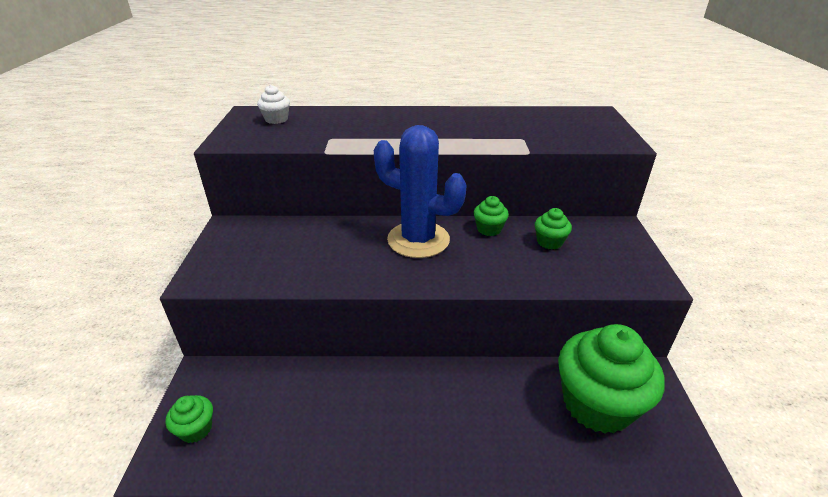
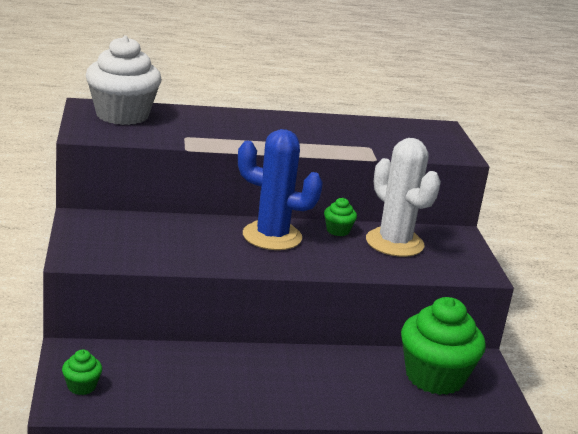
camera: 10 degrees left, 10 degrees down
(276, 119) = (122, 115): white cupcake -> white cupcake, size x2.29
(549, 242) = (394, 243): green cupcake -> white cactus

